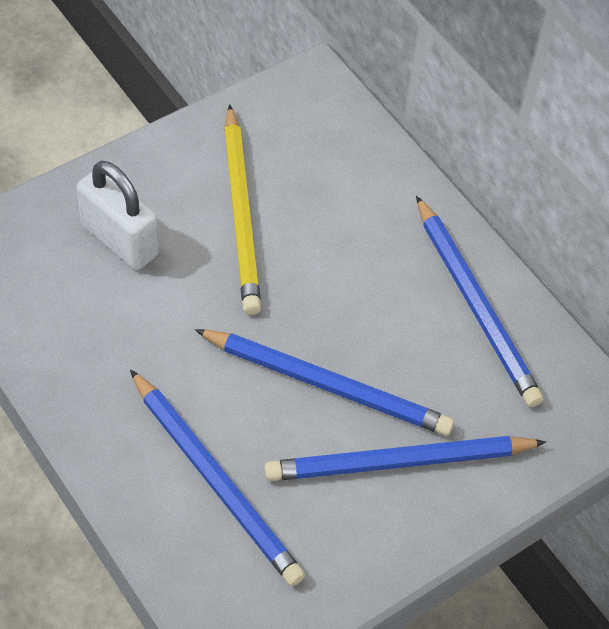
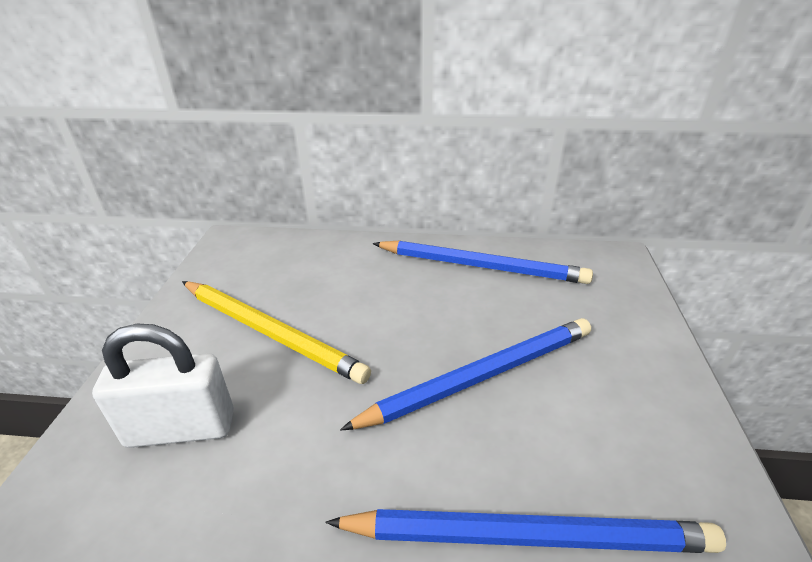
camera: 45 degrees left, 20 degrees down
(399, 462) = (595, 376): blue pencil -> none

